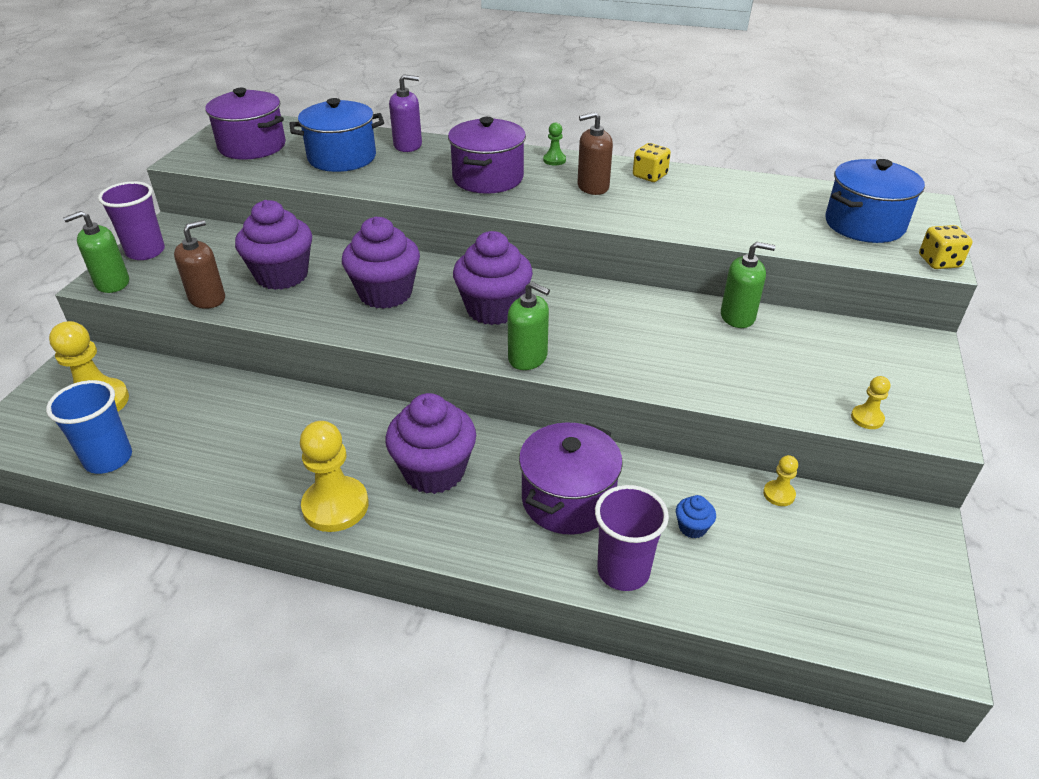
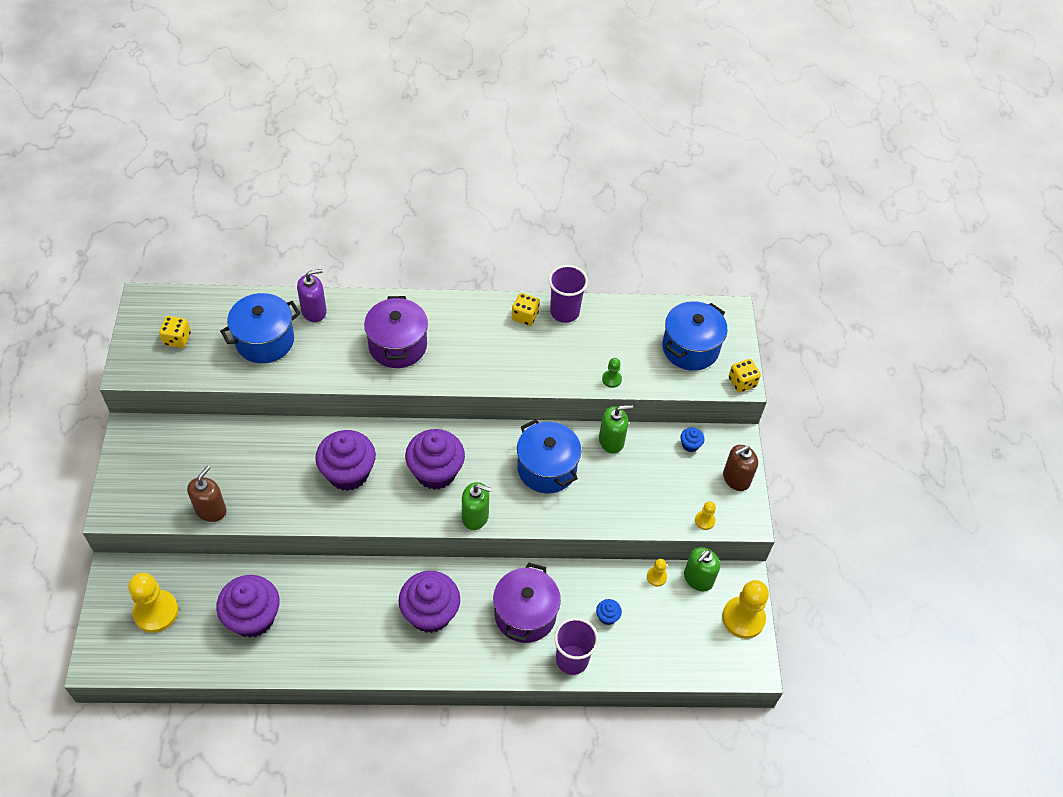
camera: 20 degrees left, 15 degrees up
(108, 459) = (195, 660): blue cup -> none
(112, 283) = (123, 510): green soap dispenser -> green soap dispenser (698, 579)
(145, 252) = (128, 467): purple cup -> purple cup (564, 312)
(252, 146) = (177, 339): purple pot -> yellow dice
(282, 275) = (257, 470): purple cupcake -> purple cupcake (253, 618)
(335, 506) = (375, 658): yellow pawn -> yellow pawn (743, 618)
(554, 160) = (444, 309): green pawn -> green pawn (611, 379)
(593, 187) = (484, 341): brown soap dispenser -> brown soap dispenser (736, 478)
(641, 328) = (547, 468): none -> blue pot
(851, 337) = (690, 445): none -> blue cupcake

